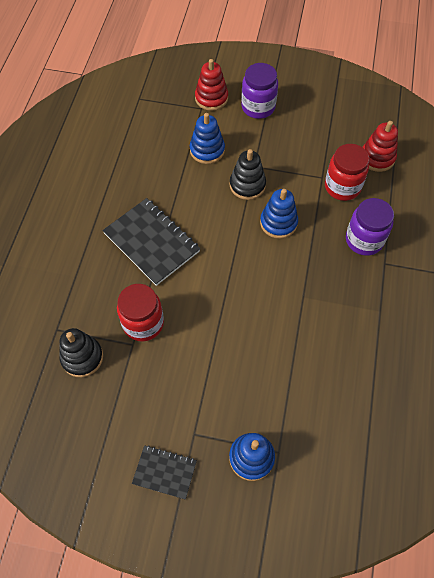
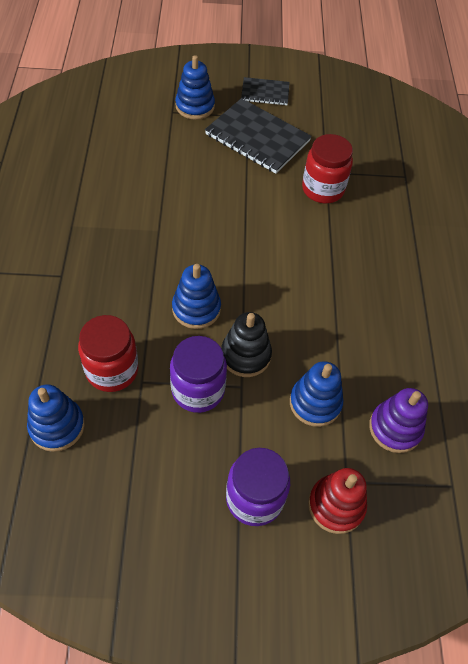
camera: 165 degrees right, 5 degrees down
(82, 357) = (369, 157): black stacking toy -> none
(151, 242) = (345, 267): black notebook -> black notebook (257, 138)
(160, 130) = (395, 428): none -> purple stacking toy
(364, 240) = (85, 300): purple jar -> purple jar (198, 390)
(377, 158) = (57, 426): red stacking toy -> blue stacking toy

